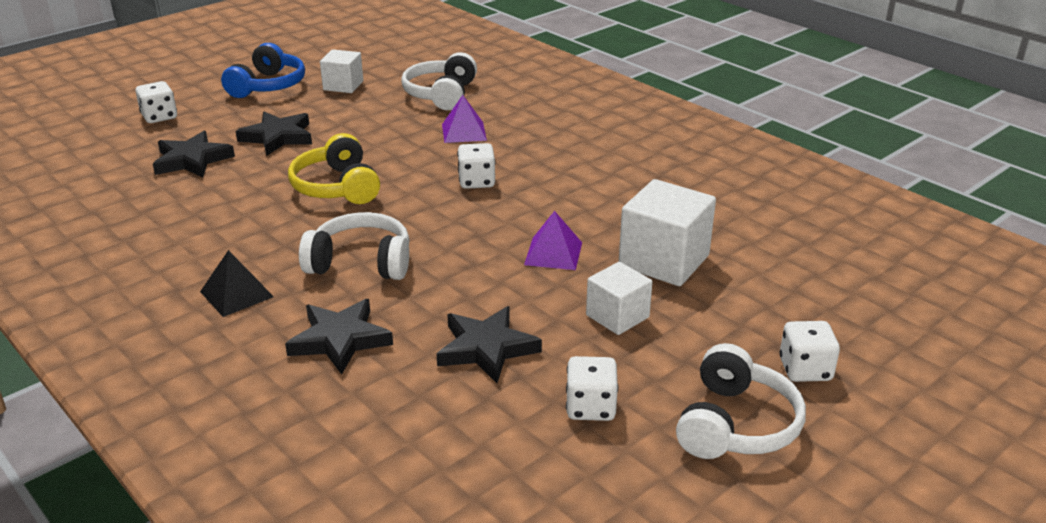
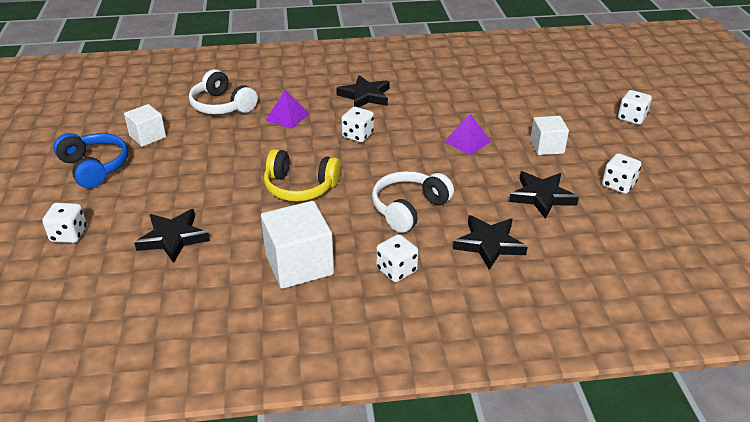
camera: 55 degrees left, 5 degrees up
(236, 294) = (396, 270): black pyramid -> white dice
(278, 137) = (191, 189): black star -> black star (365, 96)
(664, 261) = (508, 114): white cube -> white cube (299, 265)
(736, 424) = (659, 152): white headphones -> none

